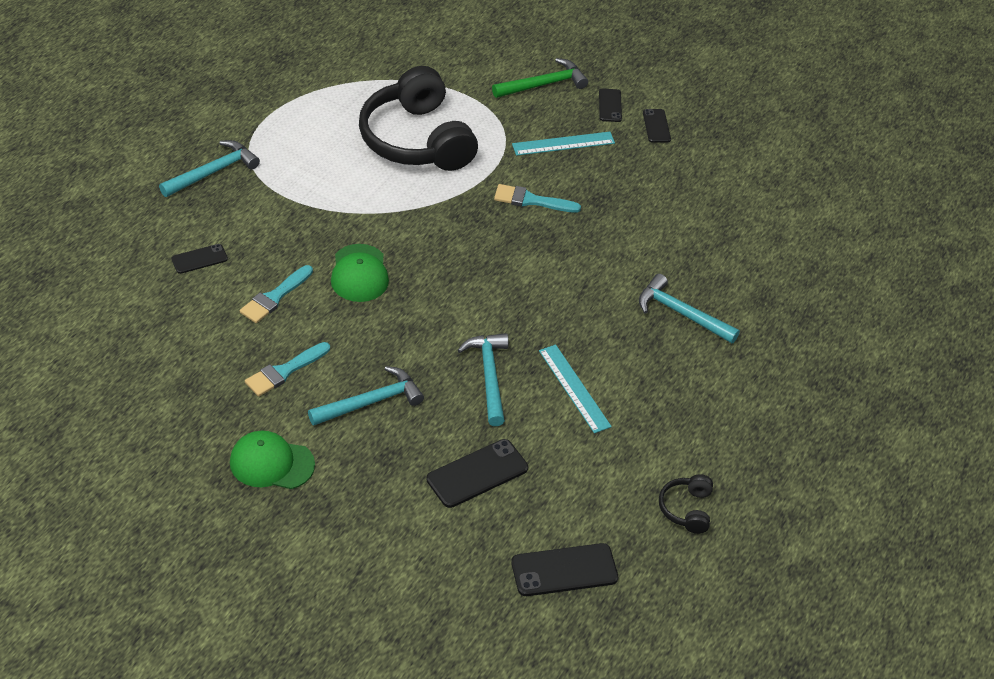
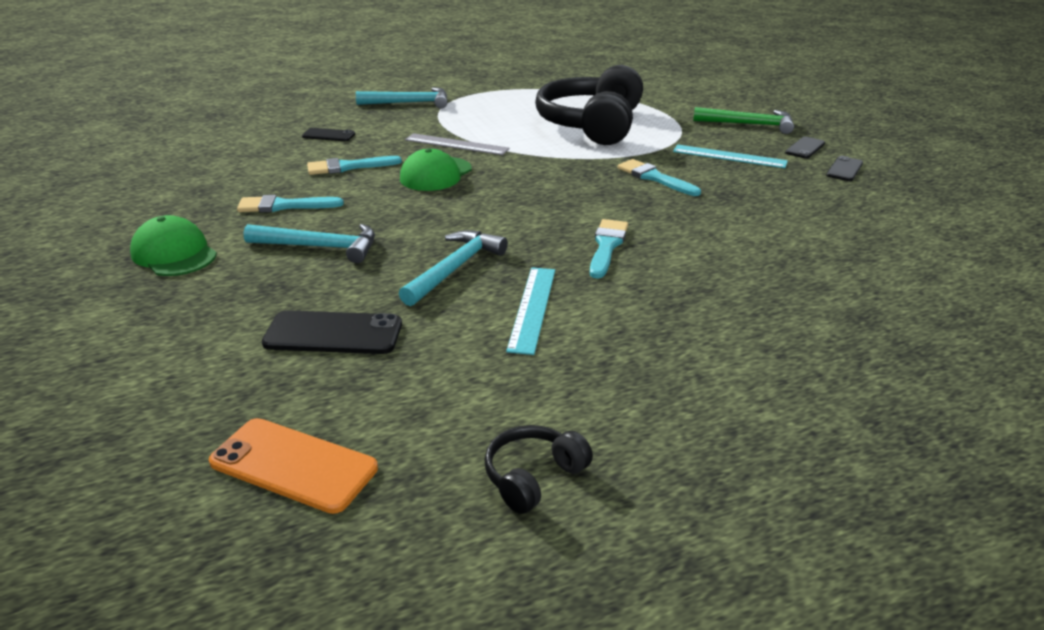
camera: 40 degrees right, 15 degrees down
(330, 222) = (456, 144): none -> grey ruler
(564, 570) = (293, 465): black phone -> orange phone
(566, 302) = (607, 246): none -> turquoise brush
(681, 313) = (735, 295): turquoise hammer -> none

